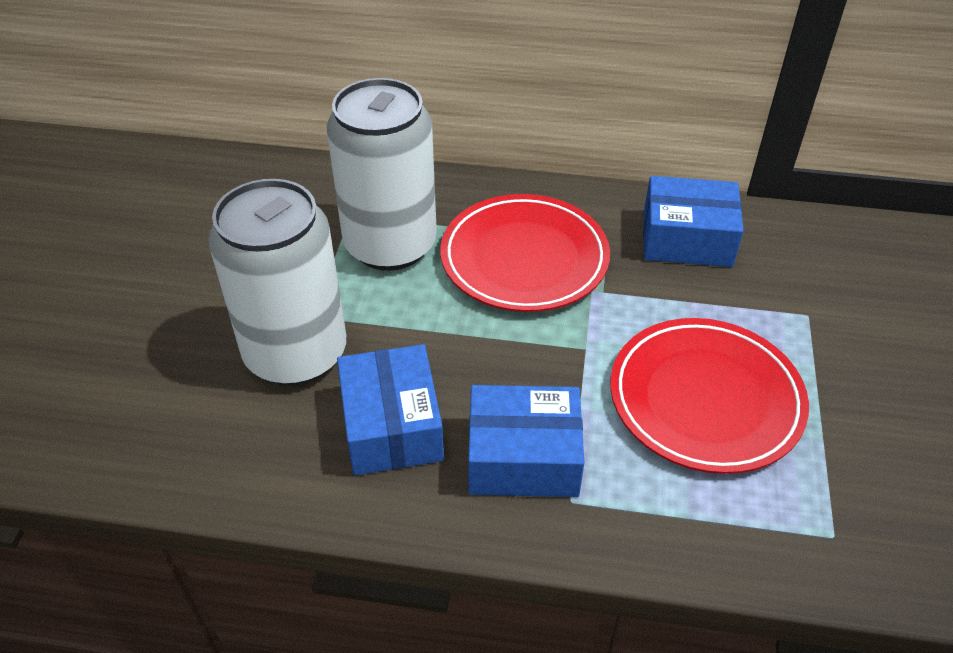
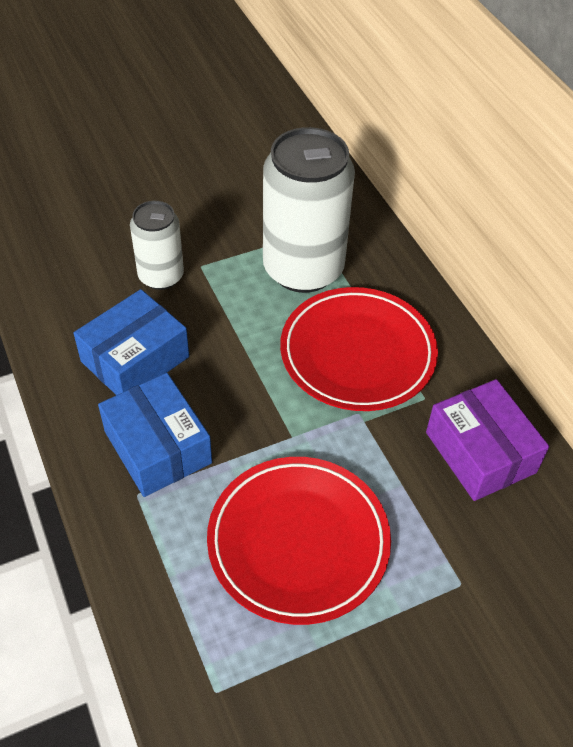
camera: 55 degrees right, 5 degrees up
(296, 353) = (161, 276): white can -> white can, size x0.56
(687, 239) = (480, 452): blue box -> purple box

